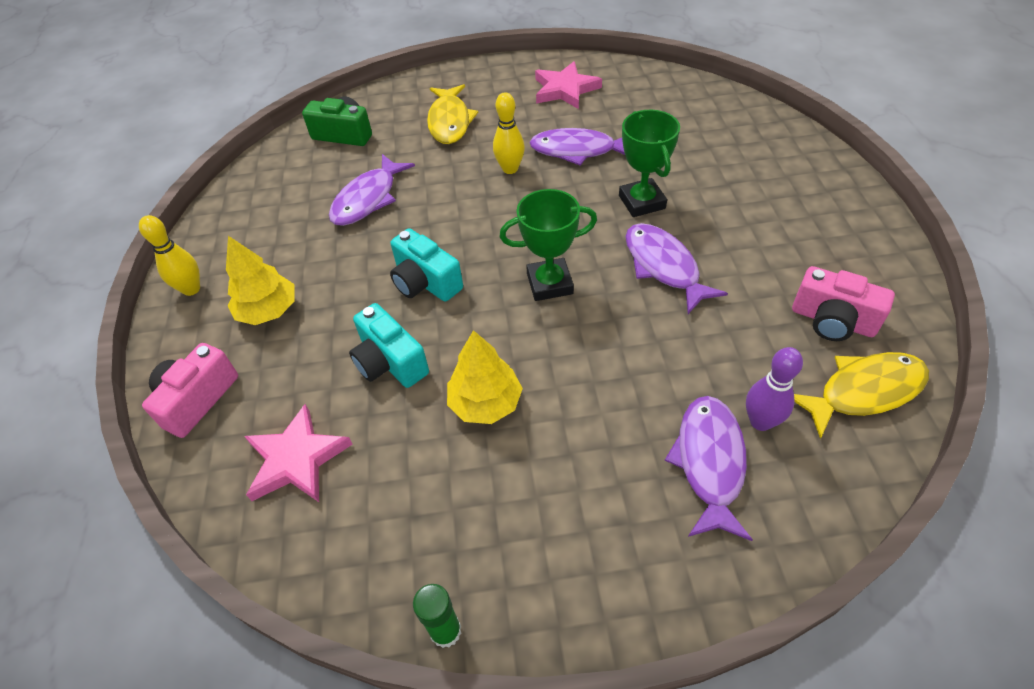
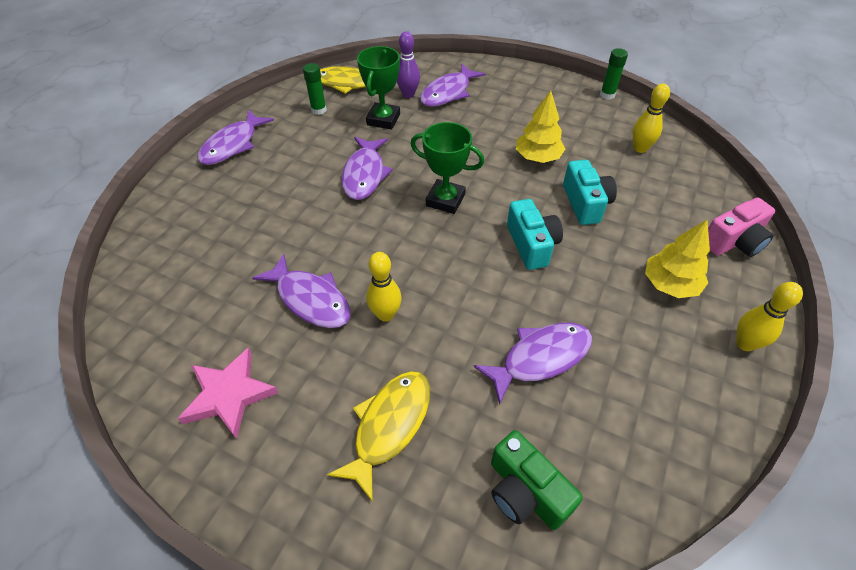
camera: 150 degrees left, 0 degrees up
(296, 459) = (664, 179): pink star -> none
(345, 506) = (640, 148): none -> yellow bowling pin
(641, 202) = (322, 223): green trophy -> green trophy (383, 119)
(832, 321) = (319, 110): pink camera -> green glue stick
(843, 224) = (232, 145): none -> purple fish

